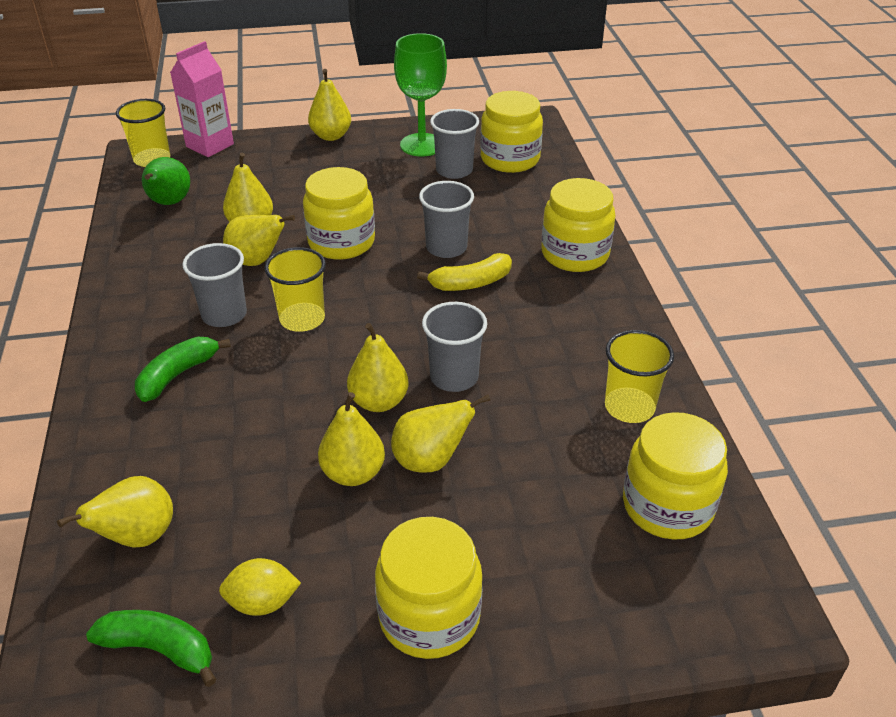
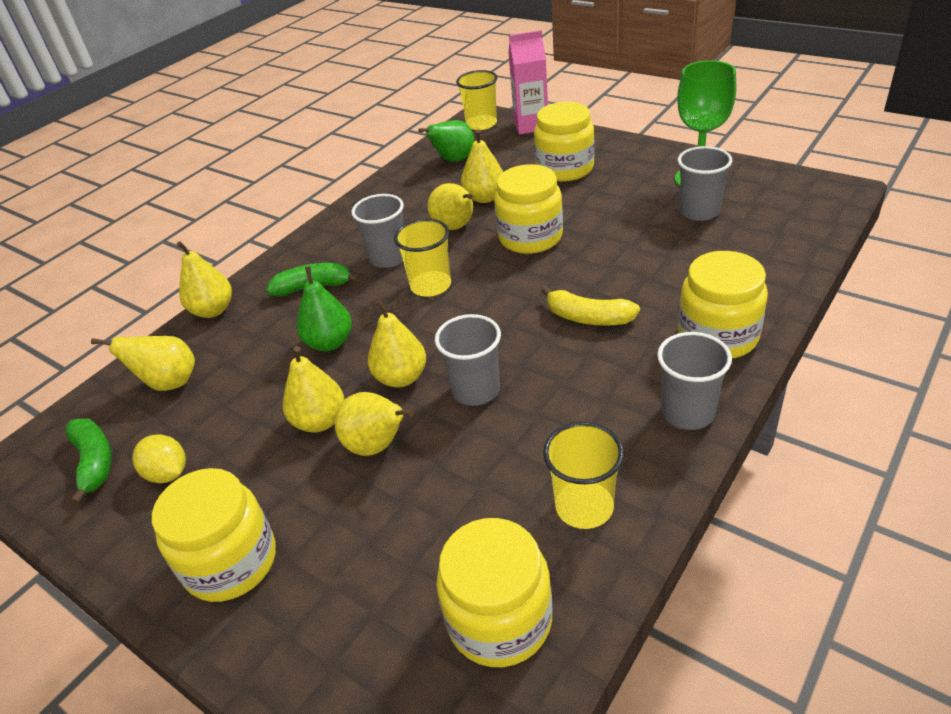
camera: 50 degrees right, 0 degrees up
(269, 411) = (330, 343): none -> green pear
(331, 136) = (629, 146): yellow pear -> yellow pear (213, 310)
(446, 248) = (606, 277): grey cup -> grey cup (687, 412)
(510, 159) = (767, 220): yellow jar -> yellow jar (565, 169)

